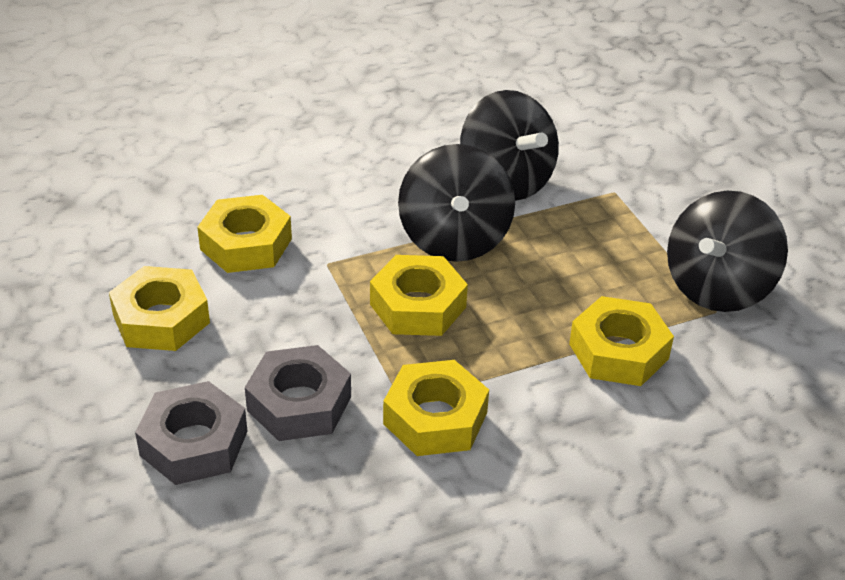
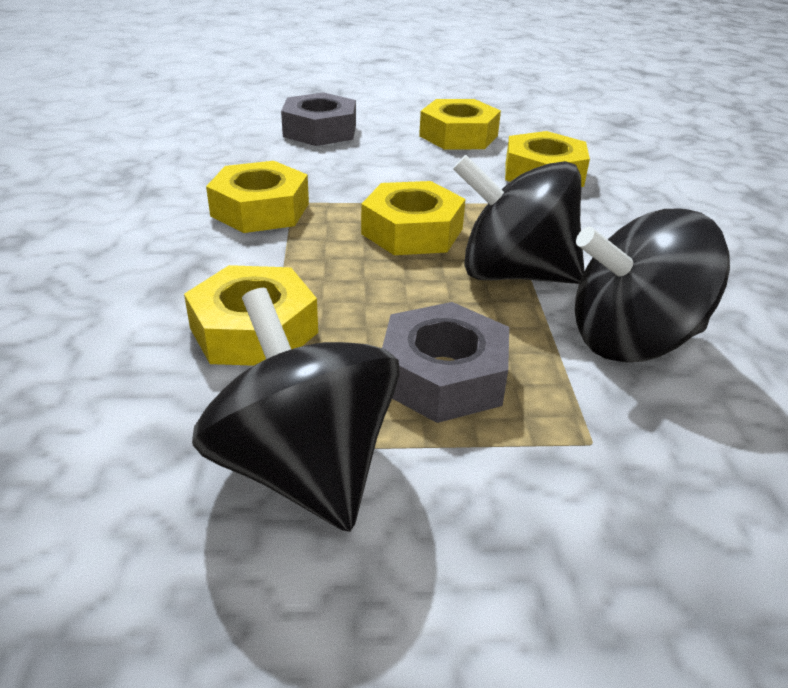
camera: 110 degrees right, 5 degrees down
(299, 403) = (327, 165): grey nut -> grey nut (443, 376)

